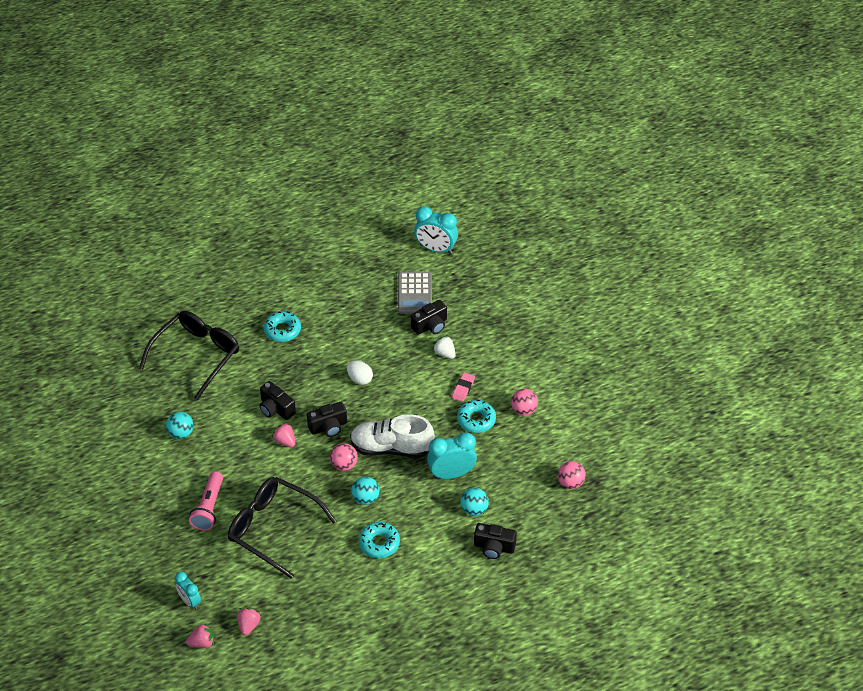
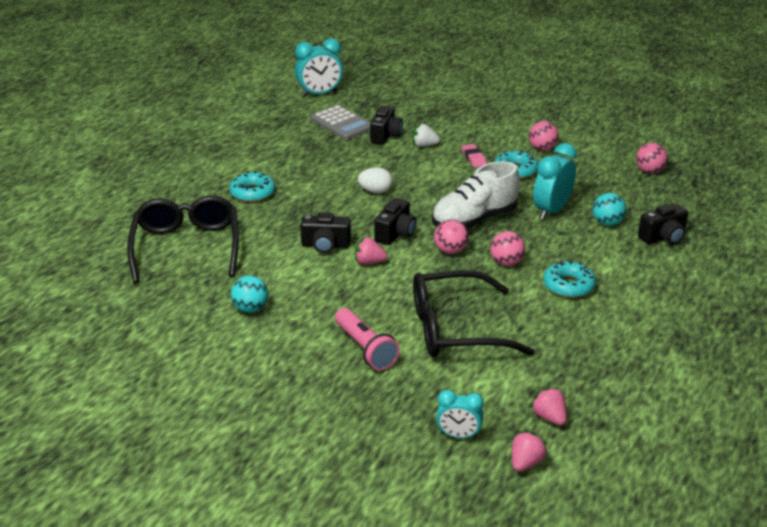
camera: 40 degrees left, 15 degrees down
(365, 498) = (506, 262): turquoise ball -> pink ball

